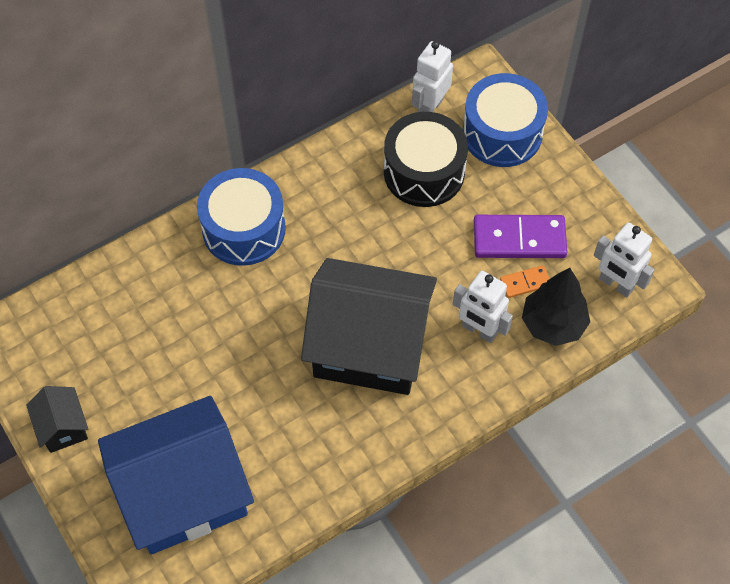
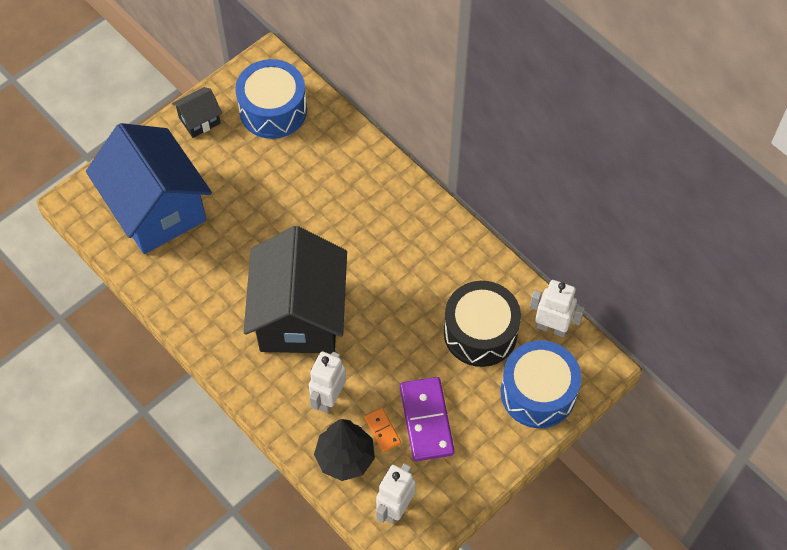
camera: 80 degrees right, 0 degrees up
(244, 229) = (393, 204): blue drum -> blue drum (273, 110)

